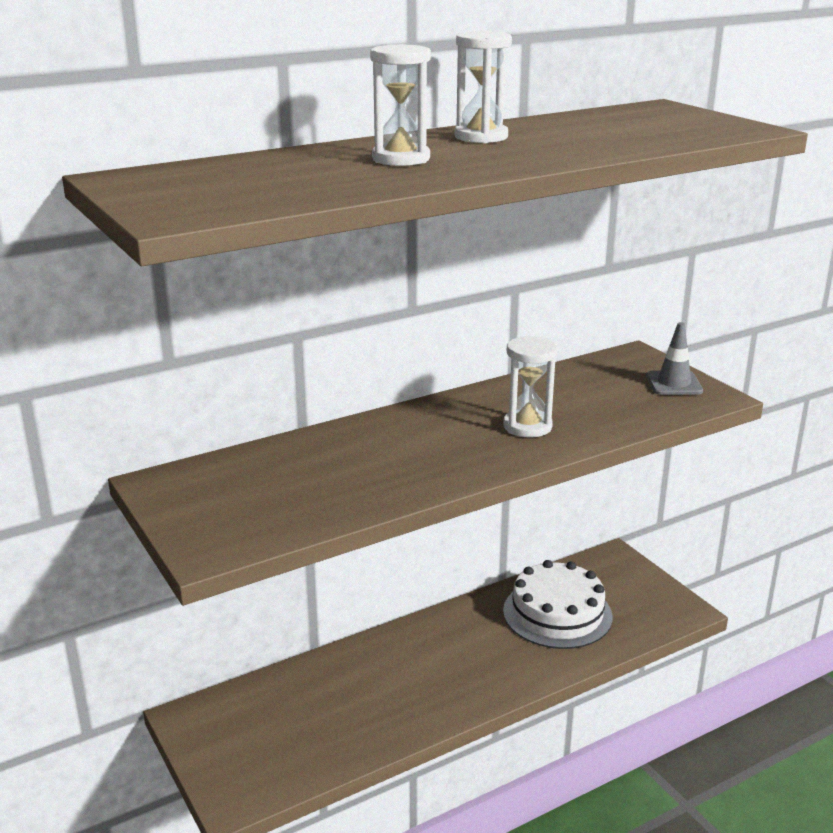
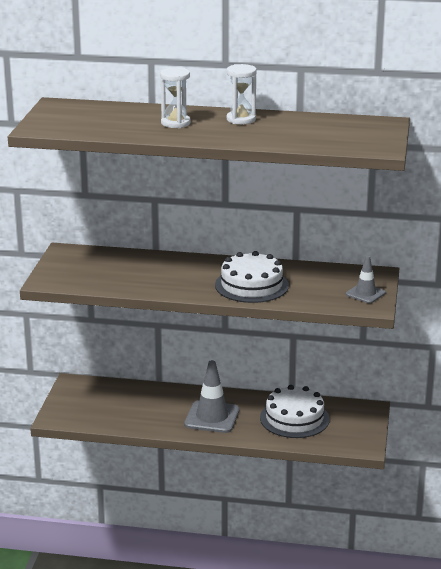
camera: 40 degrees right, 0 degrees up
(459, 667) = (212, 417): none -> grey traffic cone
(527, 426) = (251, 285): white hourglass -> white cake

